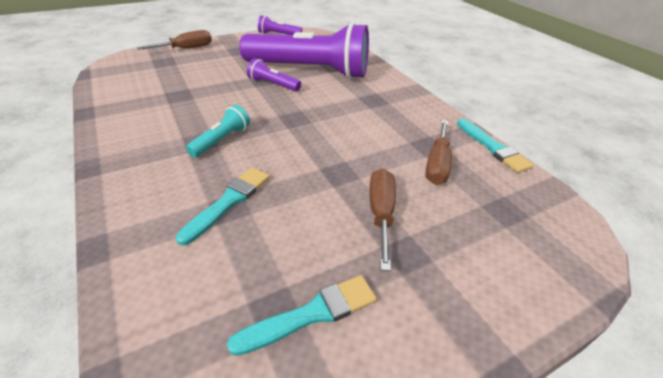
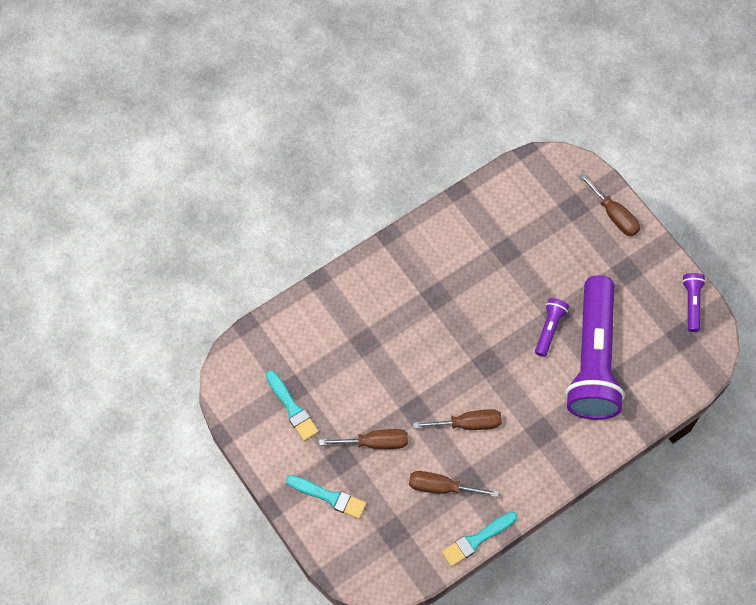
camera: 85 degrees right, 25 degrees up
(221, 140) = (440, 312): turquoise flashlight -> none
(229, 202) = (370, 340): turquoise brush -> turquoise brush (329, 497)
(361, 138) = (468, 424): none -> brown screwdriver

